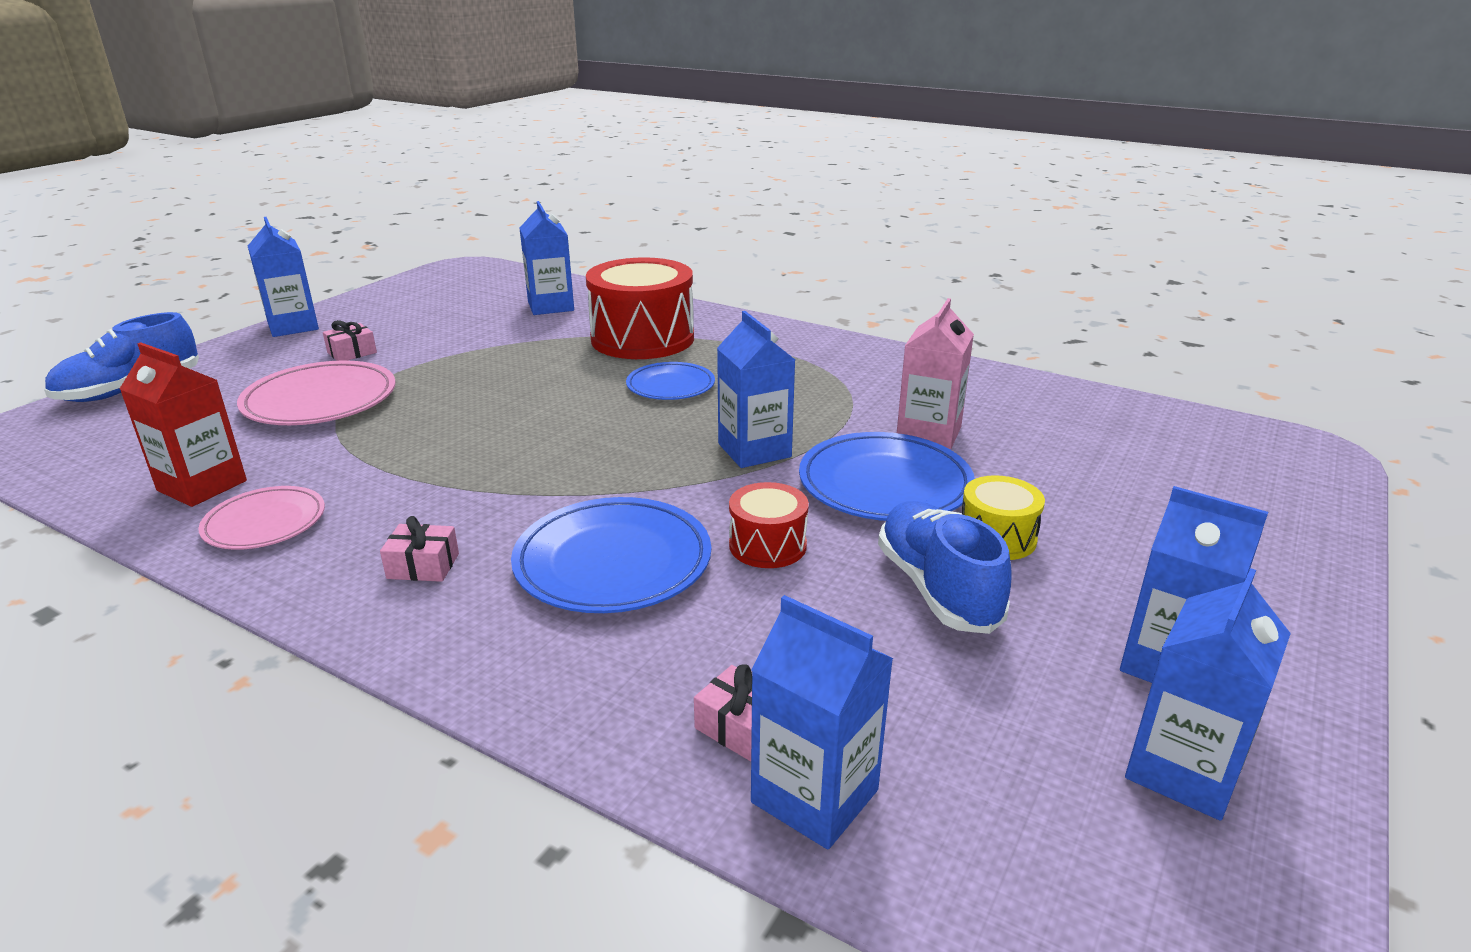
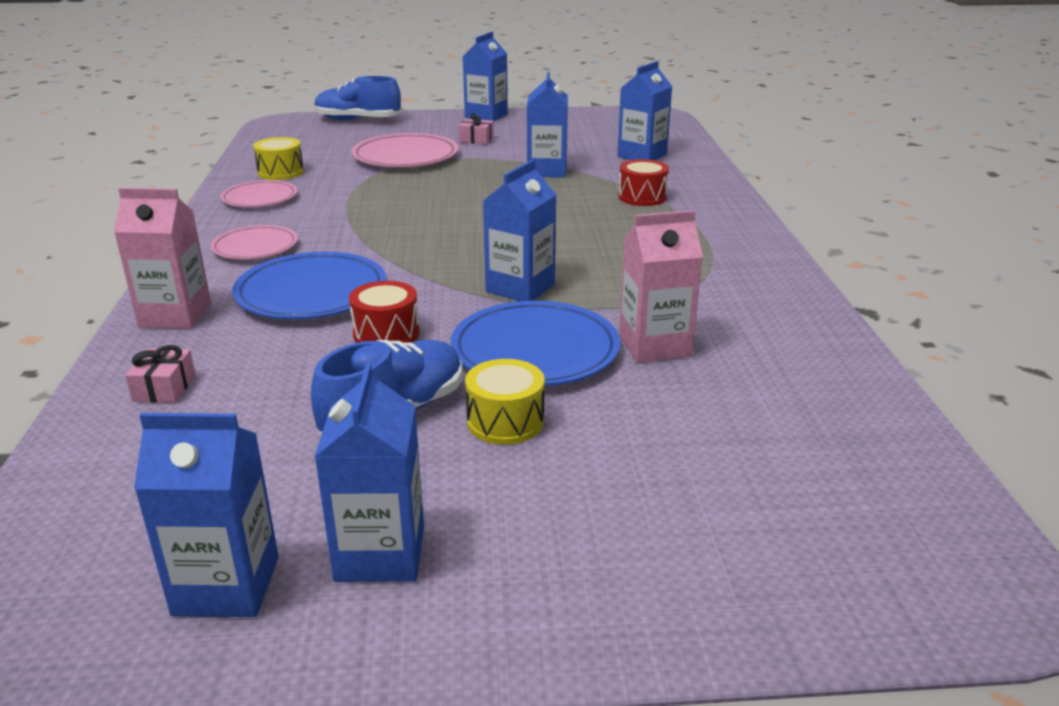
camera: 55 degrees right, 0 degrees up
(202, 486) = (280, 172): red carton -> yellow drum
(423, 566) = (255, 247): pink gift -> pink plate
(546, 675) = (175, 315): none -> pink carton
(642, 339) = (642, 197): red drum -> red drum, size x0.50
(670, 386) = (579, 230): blue plate -> none
(814, 796) = (110, 432): blue carton -> blue carton (546, 171)

